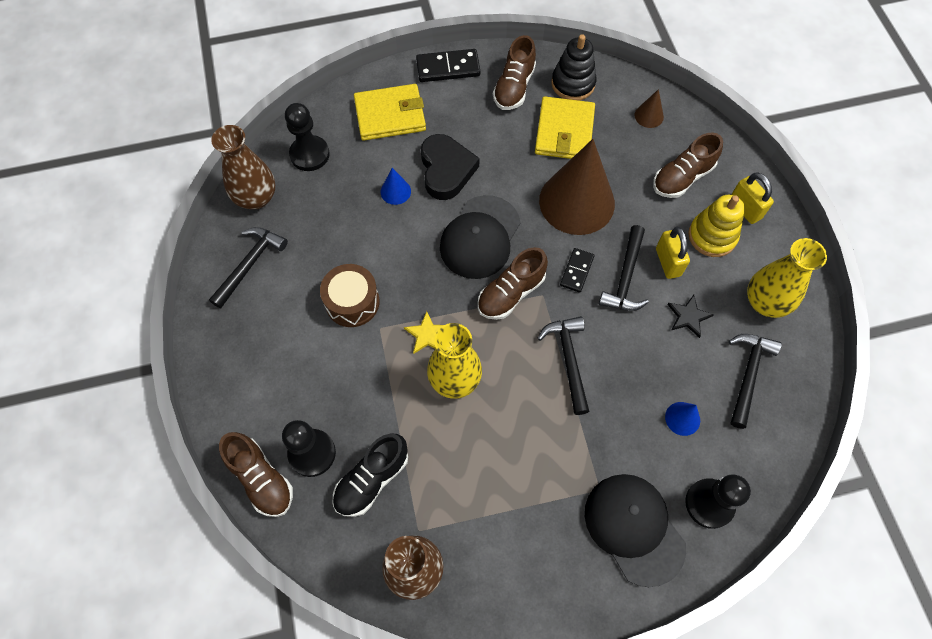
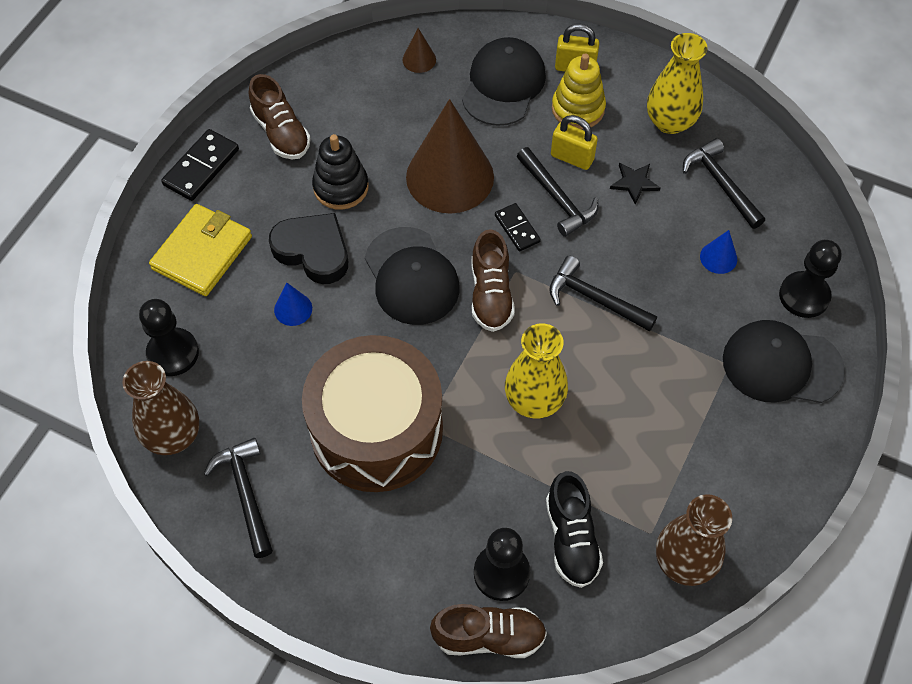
camera: 50 degrees left, 5 degrees down
(352, 302) = (376, 430): brown drum -> brown drum, size x1.99
(427, 335) = (469, 391): yellow star -> none
(564, 131) = (369, 131): yellow wallet -> none
(573, 84) = (326, 87): black stacking toy -> black stacking toy (341, 187)
(682, 178) = (503, 85): brown shoe -> black cap

